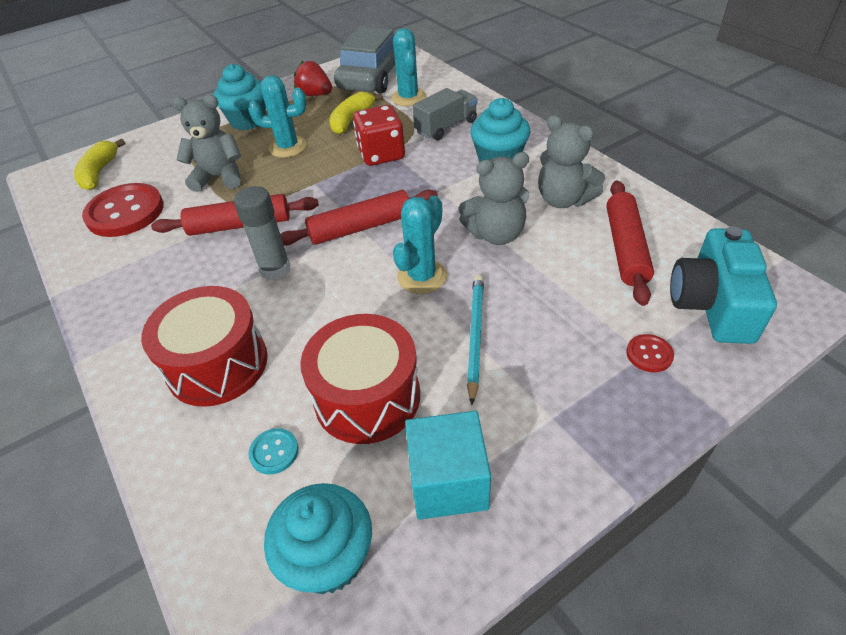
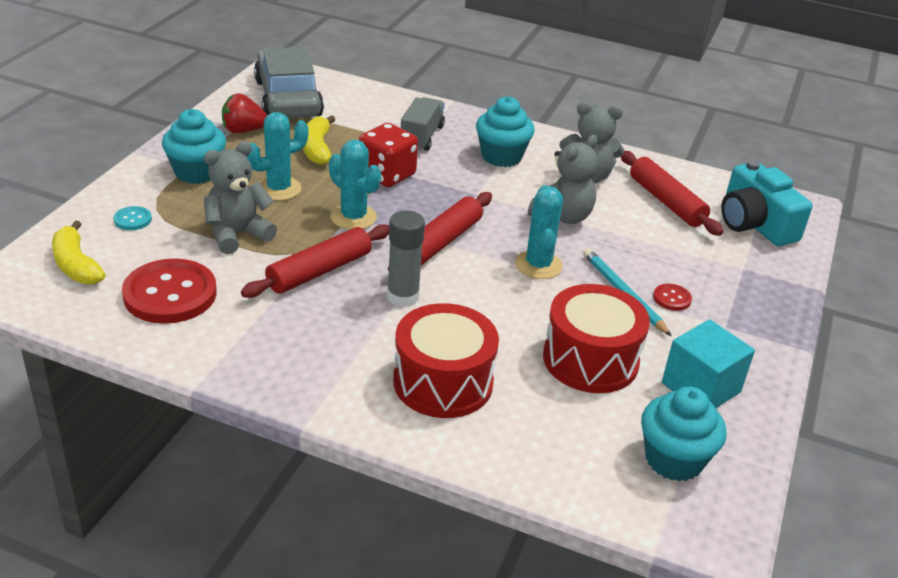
camera: 40 degrees left, 10 degrees down
(274, 452) = (563, 419): turquoise button -> turquoise button (133, 219)
(408, 98) = (352, 115): turquoise cactus -> turquoise cactus (353, 217)
(649, 354) = (746, 267): red button -> red button (672, 298)

